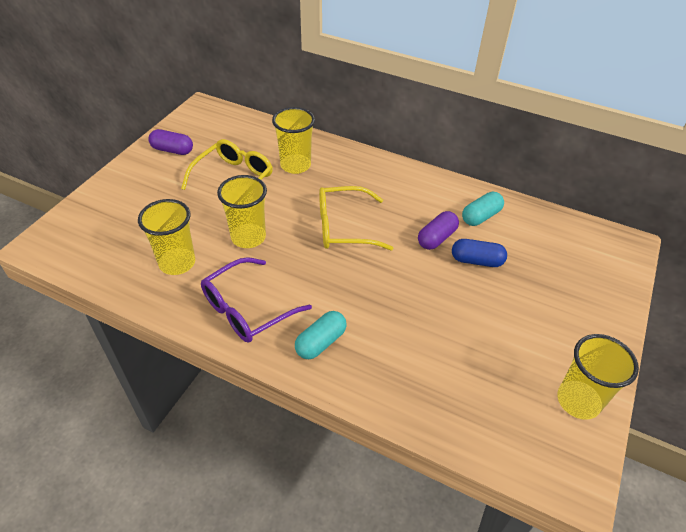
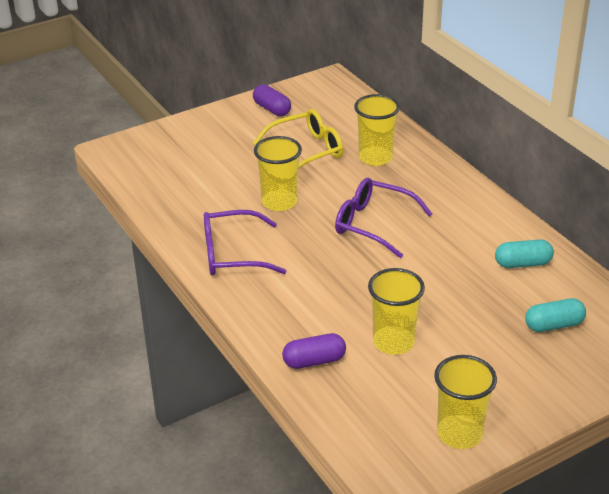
camera: 35 degrees right, 10 degrees down
(177, 263) = (204, 200): yellow cup -> yellow cup (393, 342)
(321, 342) = (272, 300): turquoise capsule -> turquoise capsule (554, 325)
(344, 227) = (373, 224): yellow glasses -> purple glasses
(436, 238) = (456, 265): purple capsule -> purple capsule (314, 361)
(476, 261) = (477, 297): blue capsule -> none

